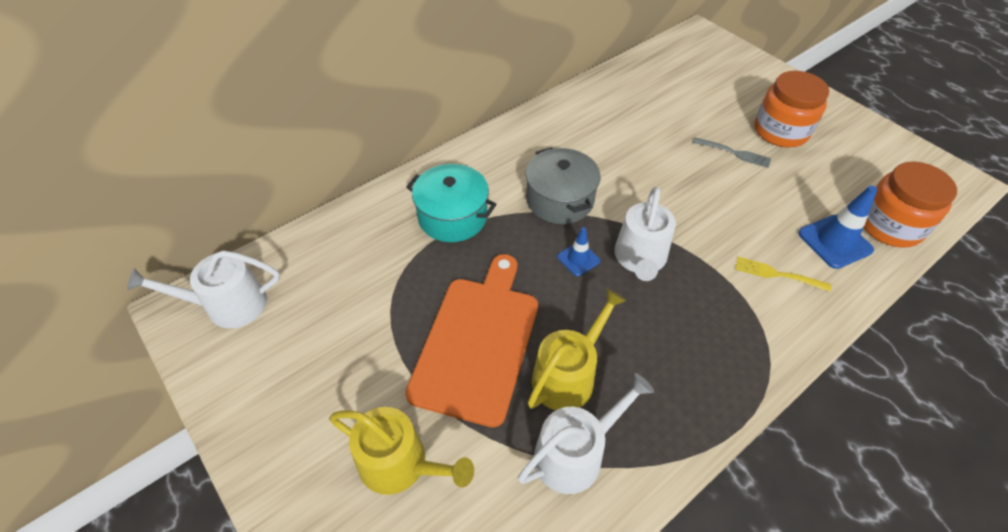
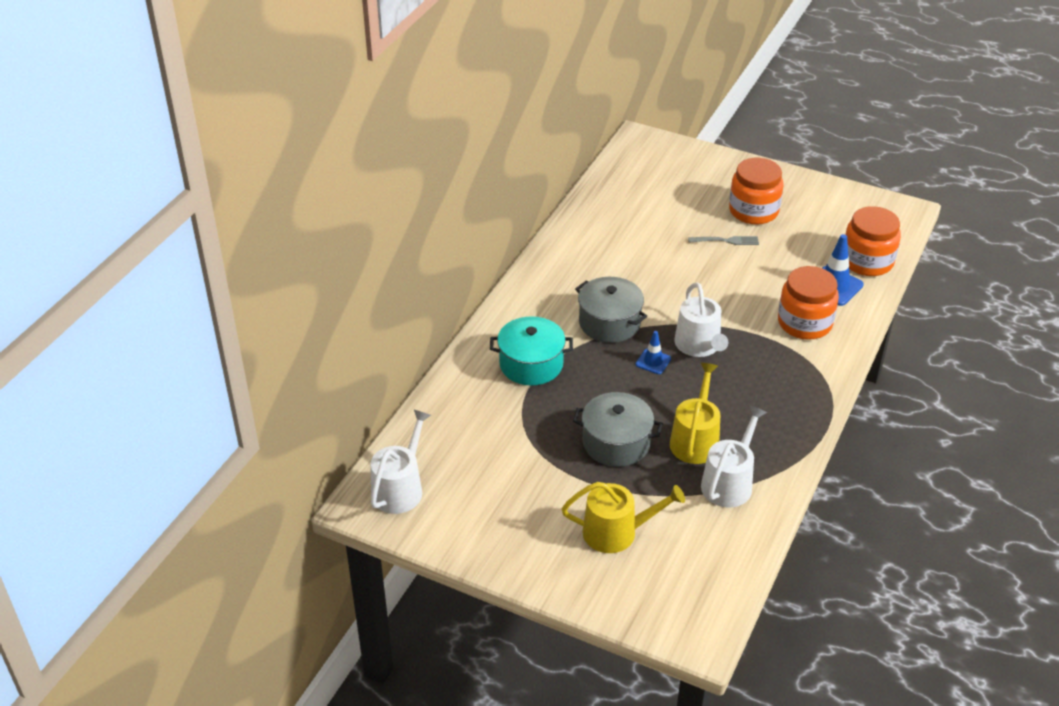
camera: 25 degrees left, 10 degrees down
(228, 305) = (400, 488): white watering can -> white watering can turned 150 degrees clockwise
(477, 342) = (616, 443): orange cutting board -> grey pot
(778, 274) = (804, 323): yellow fork -> orange jar

